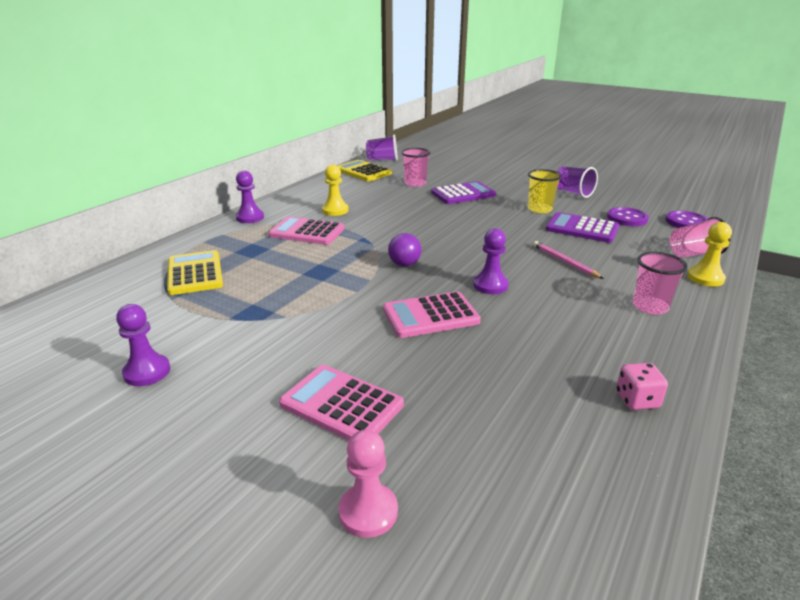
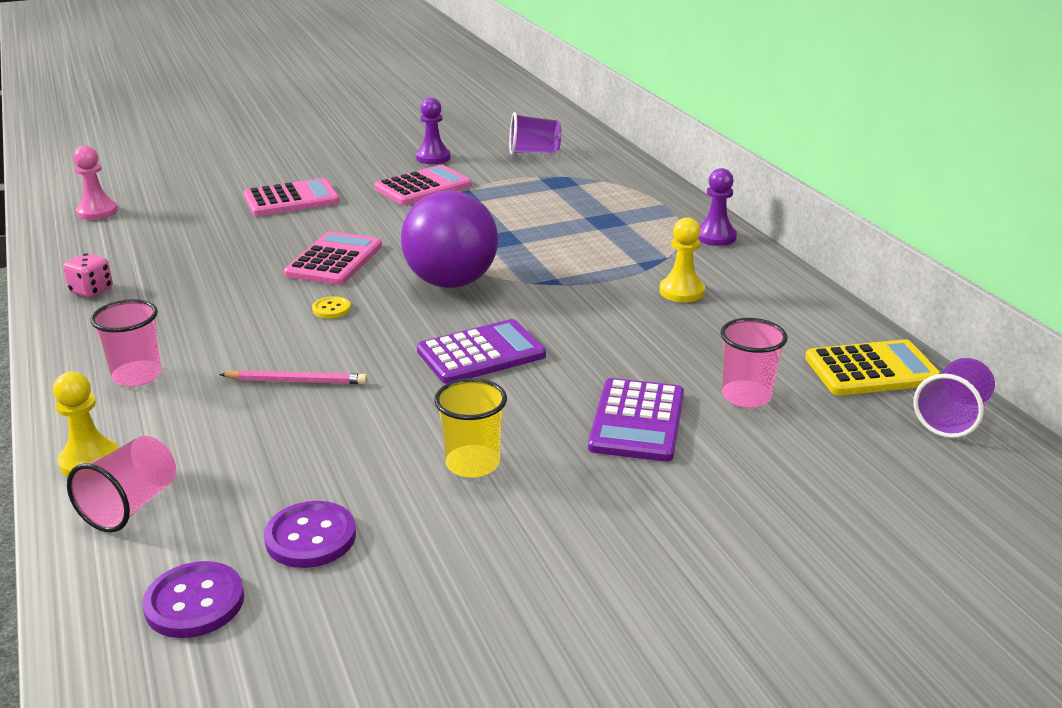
camera: 125 degrees right, 0 degrees up
(195, 273) = (580, 189): yellow calculator -> none
(307, 232) = (622, 256): pink calculator -> pink calculator (423, 187)
(368, 512) = (202, 185): pink pawn -> pink pawn (97, 212)
(404, 264) = (451, 282): purple ball -> purple ball, size x2.11
(490, 285) = (331, 309): purple pawn -> yellow button
(573, 193) = (497, 560): purple cup -> purple cup (533, 152)
(582, 229) = (350, 458): purple calculator -> purple calculator (481, 353)

